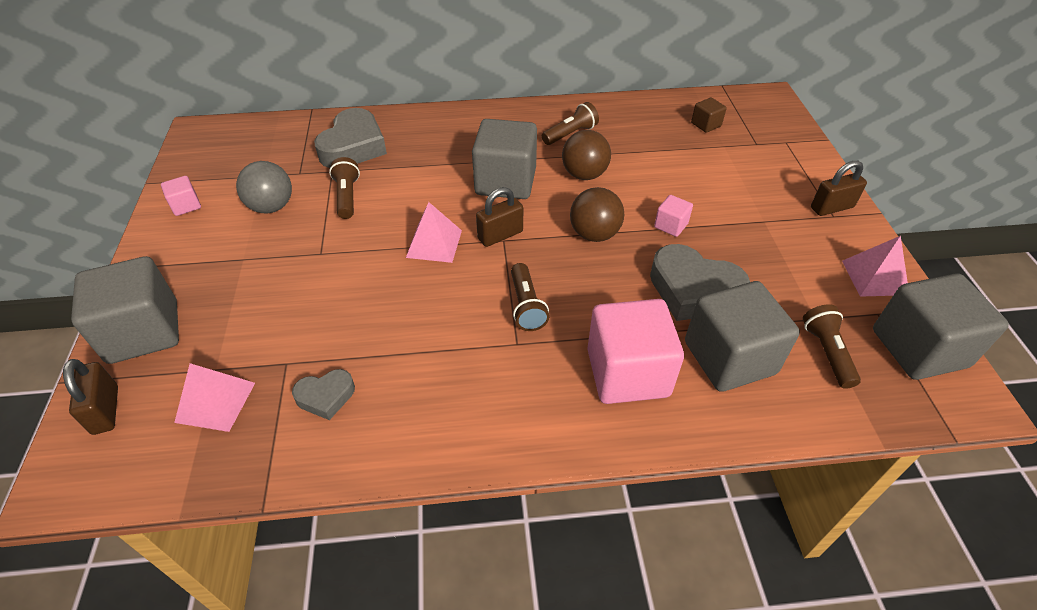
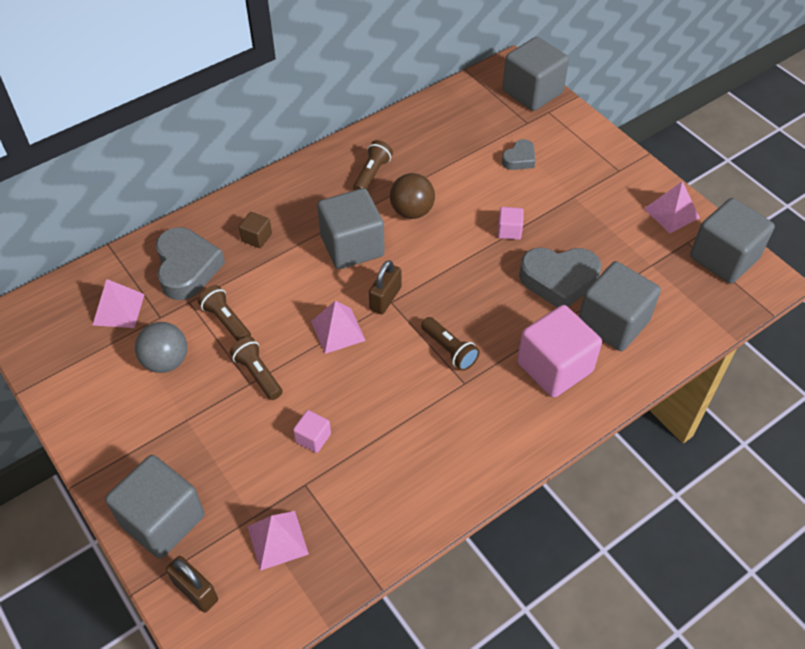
camera: 30 degrees left, 5 degrees up
(186, 205) = (82, 396): pink cube -> pink cube (313, 438)
(274, 155) = (118, 309): none -> pink pyramid
(326, 396) = (358, 492): grey heart -> grey heart (519, 159)
(594, 234) = (457, 264): brown ball -> none
(706, 124) = (477, 118): brown cube -> brown cube (256, 237)
(779, 121) = (532, 92): none -> grey cube
(827, 352) = (671, 288): brown flashlight -> brown flashlight (258, 374)
(831, 207) = (614, 163): brown padlock -> none

